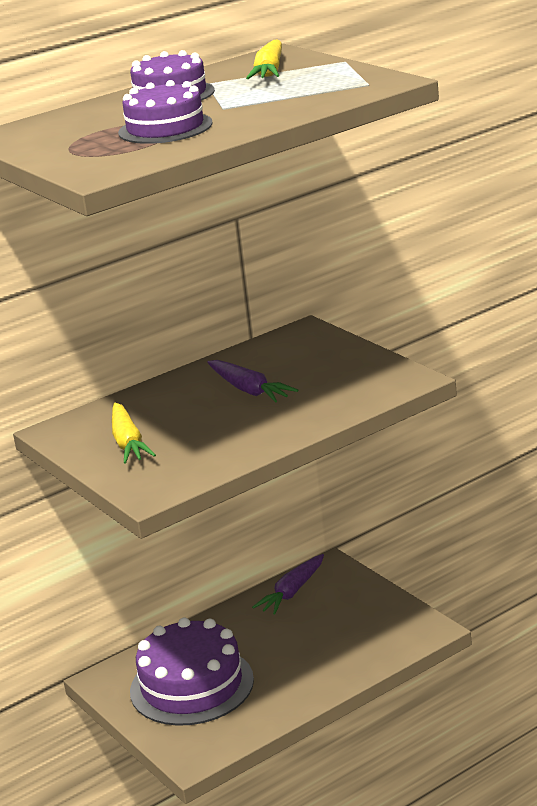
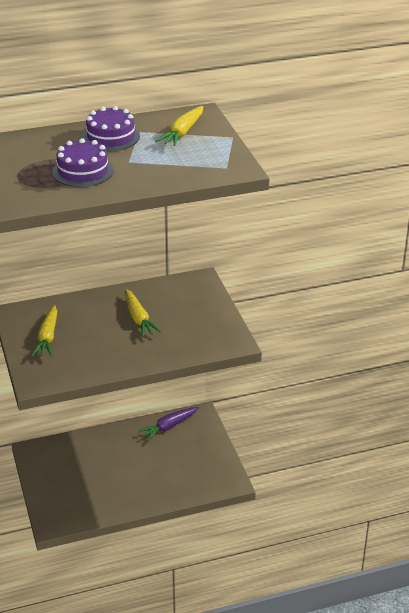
camera: 15 degrees right, 10 degrees up
(191, 685) = (77, 473): purple cake -> none
(249, 390) = (139, 318): purple carrot -> yellow carrot

